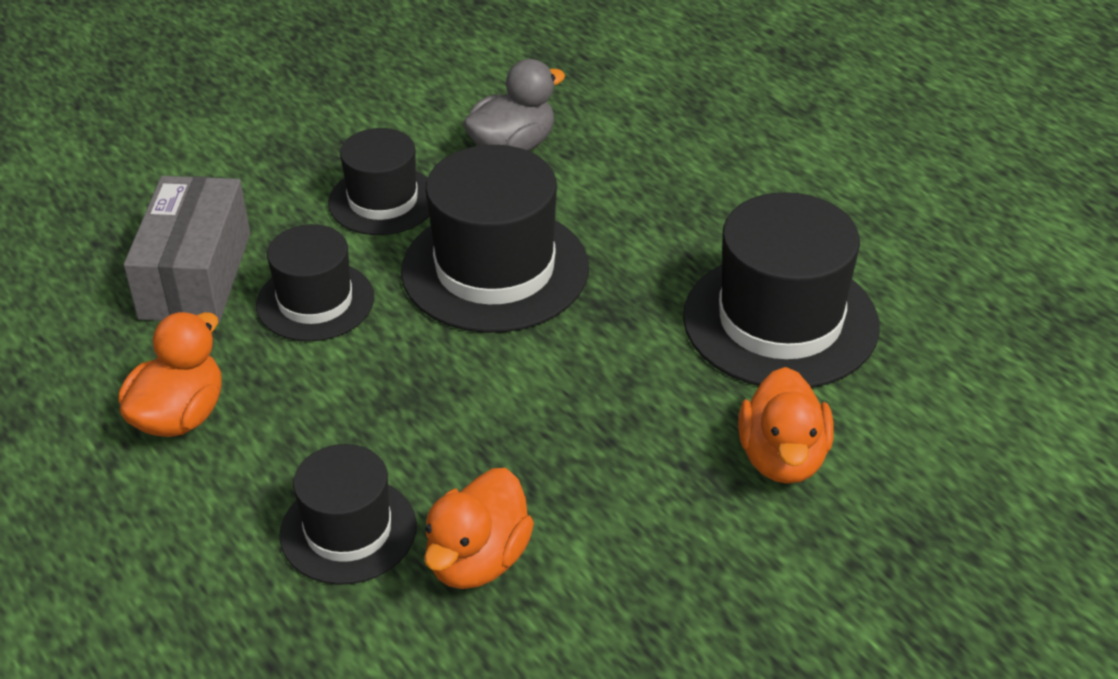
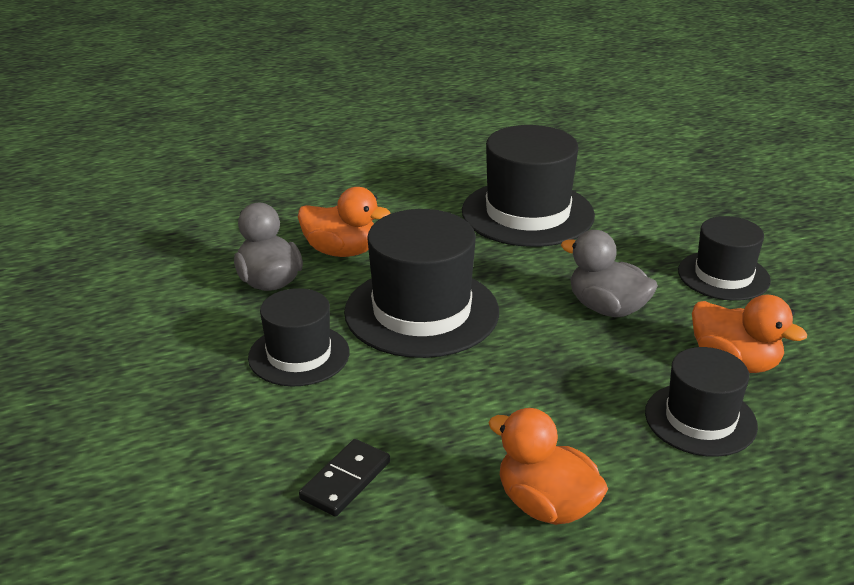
camera: 75 degrees left, 10 degrees down
(195, 275) = (345, 480): grey box -> black domino
(315, 301) = (419, 408): black hat -> black hat (723, 276)
(562, 426) = (607, 308): none -> grey duck
(782, 458) = (653, 236): orange duck -> orange duck (342, 251)

